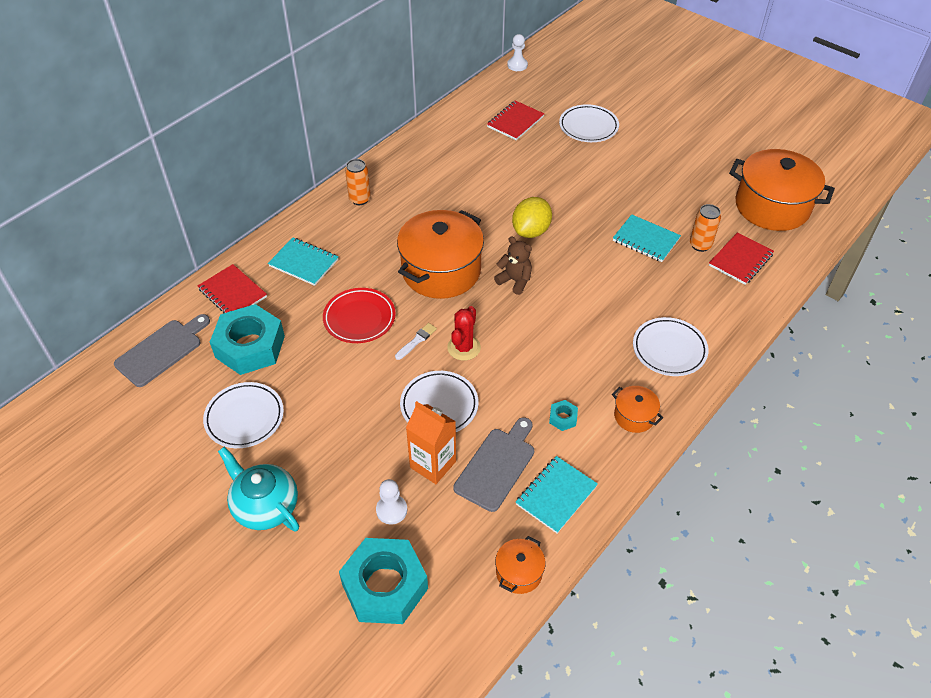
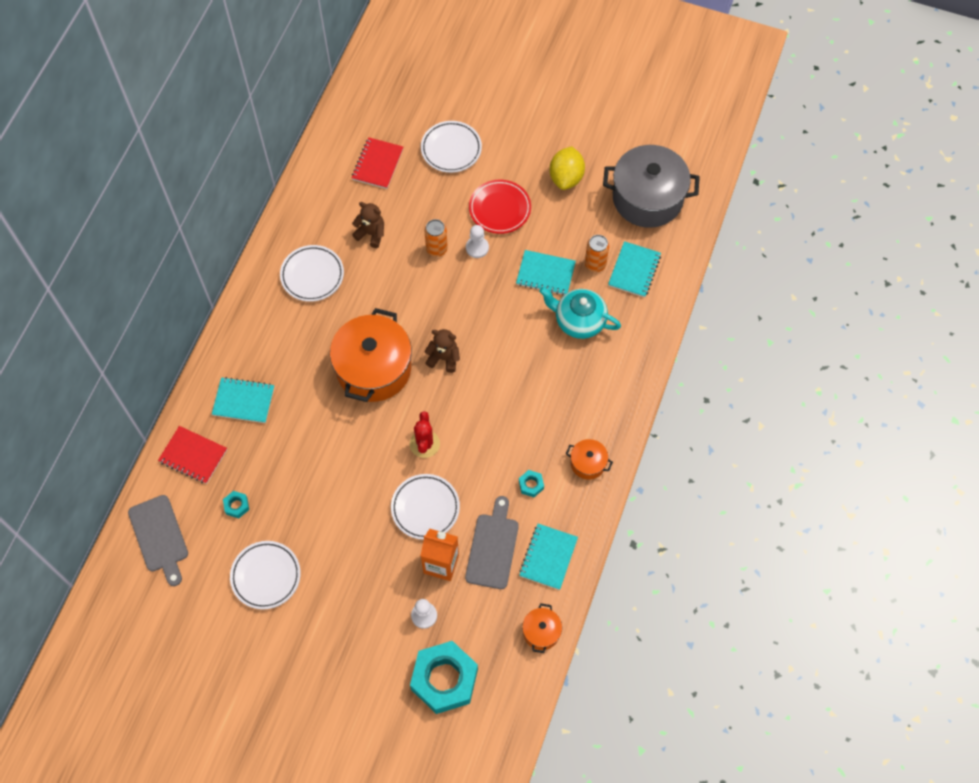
camera: 20 degrees left, 15 degrees up
(162, 351) = (159, 537): grey cutting board -> grey cutting board turned 135 degrees clockwise
(250, 346) = (236, 506): turquoise nut -> turquoise nut, size x0.41
(265, 506) = (321, 648): turquoise teapot -> turquoise teapot (579, 320)
(359, 318) = (321, 444): red plate -> red plate (500, 209)
(360, 199) = (264, 310): orange can -> orange can (436, 249)
(416, 340) = (381, 450): white brush -> none
(486, 168) = (371, 234): none -> brown teddy bear
(517, 65) = (352, 84): white pawn -> white pawn (477, 248)
(531, 231) = (439, 297): yellow lemon -> yellow lemon (566, 177)
(669, 349) = (598, 387): white plate -> white plate (312, 275)
(740, 260) = (634, 270): red notebook -> turquoise notebook
(772, 206) = (647, 198): orange pot -> grey pot

